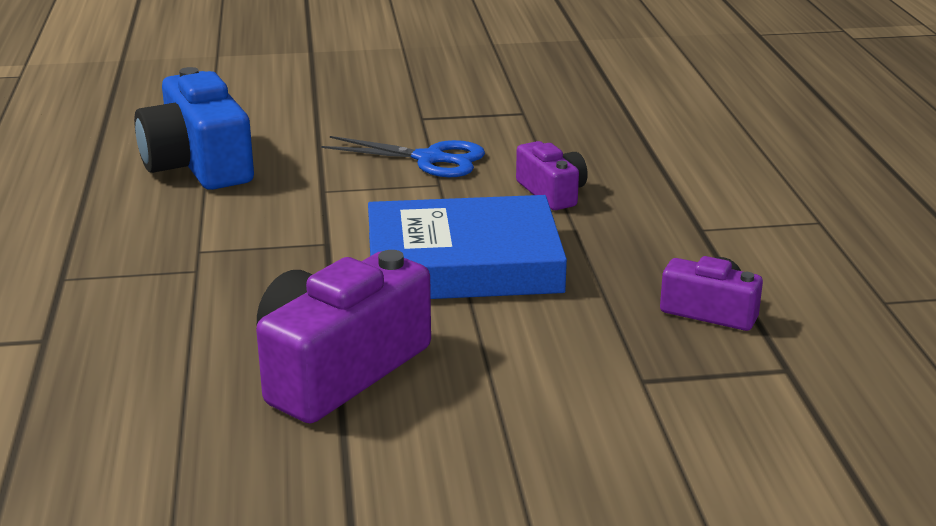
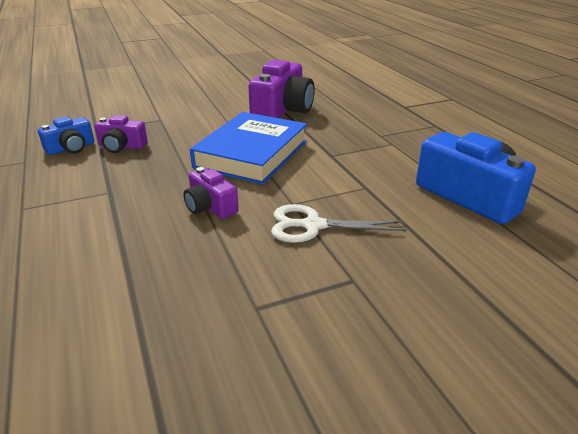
camera: 165 degrees right, 5 degrees up
(430, 159) = (313, 226): blue scissors -> white scissors
(463, 262) = (252, 154): blue book -> blue book turned 45 degrees counterclockwise
(813, 321) = (71, 148): none -> blue camera

